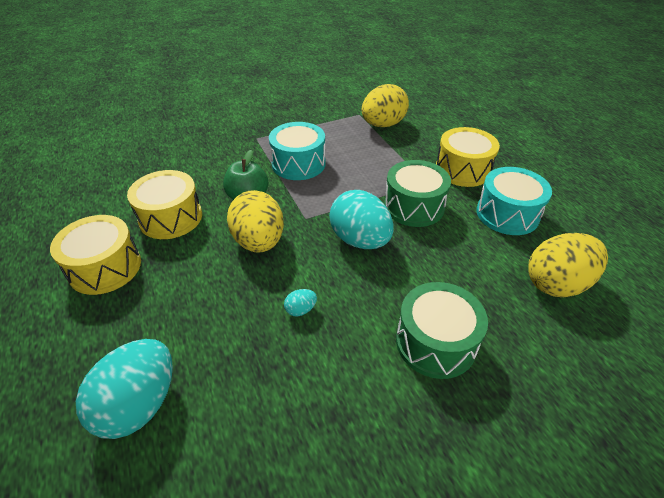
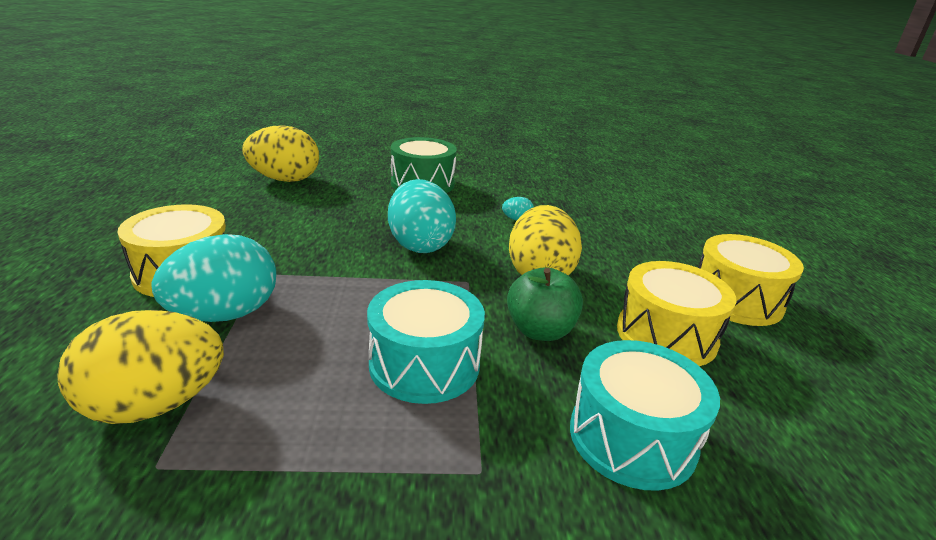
camera: 160 degrees left, 15 degrees down
(139, 404) = (655, 212): turquoise egg -> turquoise egg (225, 314)
(414, 206) = (319, 254): green drum -> none
(507, 214) = (229, 220): turquoise drum -> turquoise drum (632, 437)

